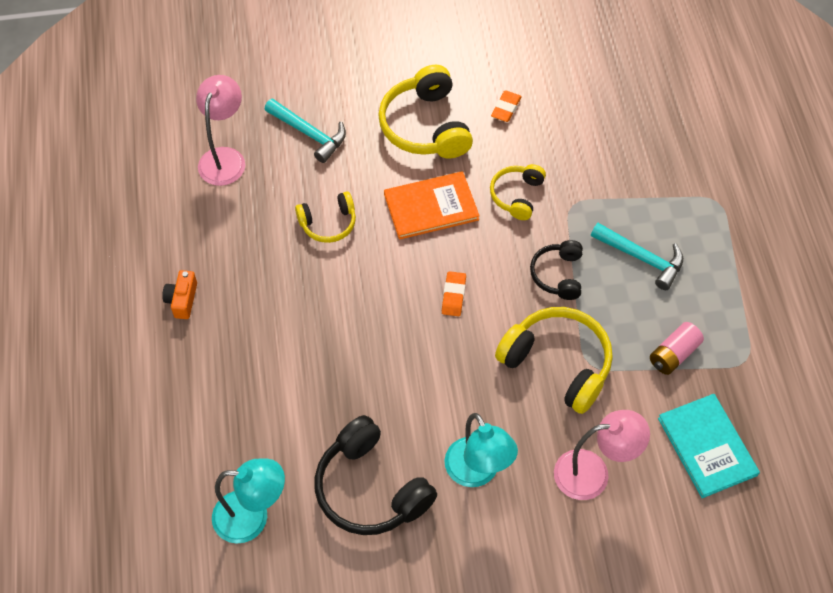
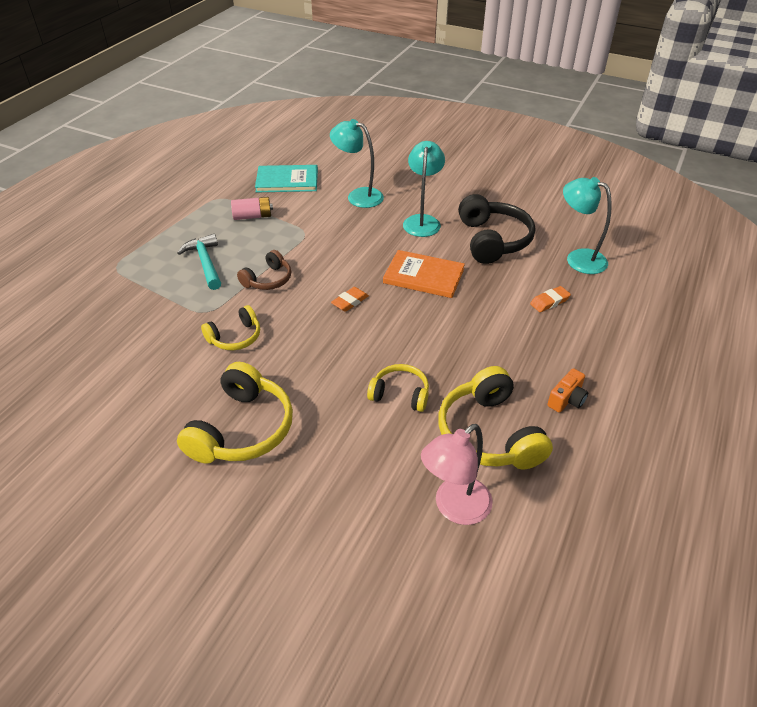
camera: 145 degrees left, 15 degrees down
(309, 134) = (352, 484): turquoise hammer -> none
(431, 207) = (306, 363): orange book -> orange book (423, 276)
(506, 108) = (161, 405): orange eraser -> orange eraser (549, 302)
(557, 364) = (323, 241): yellow headphones -> yellow headphones (489, 434)
(558, 275) = (268, 279): black headphones -> brown headphones
(593, 473) = (358, 196): pink lamp -> turquoise lamp
(707, 446) = (287, 181): turquoise book -> turquoise book turned 75 degrees clockwise

